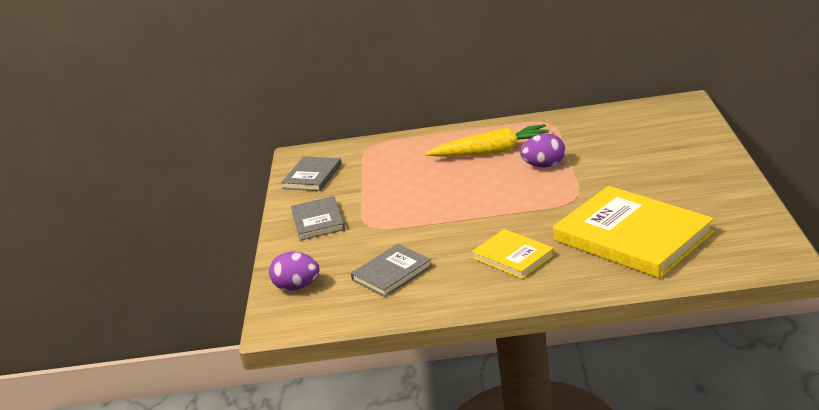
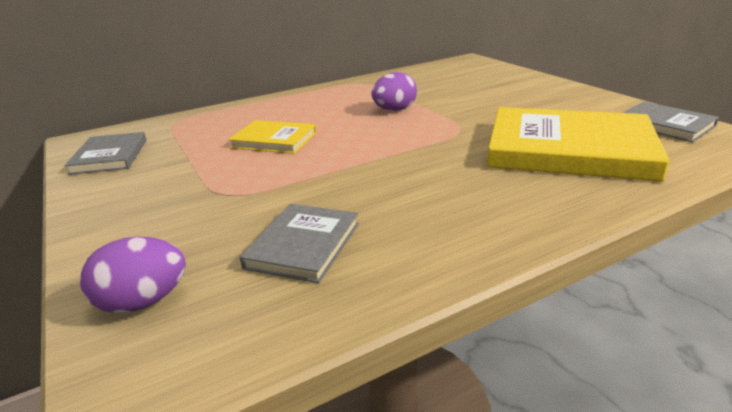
camera: 30 degrees left, 0 degrees up
(318, 221) = (140, 201): grey book -> grey book (665, 125)
(492, 152) = (326, 108): yellow carrot -> none
(513, 256) = (459, 192): yellow book -> yellow book (274, 140)

